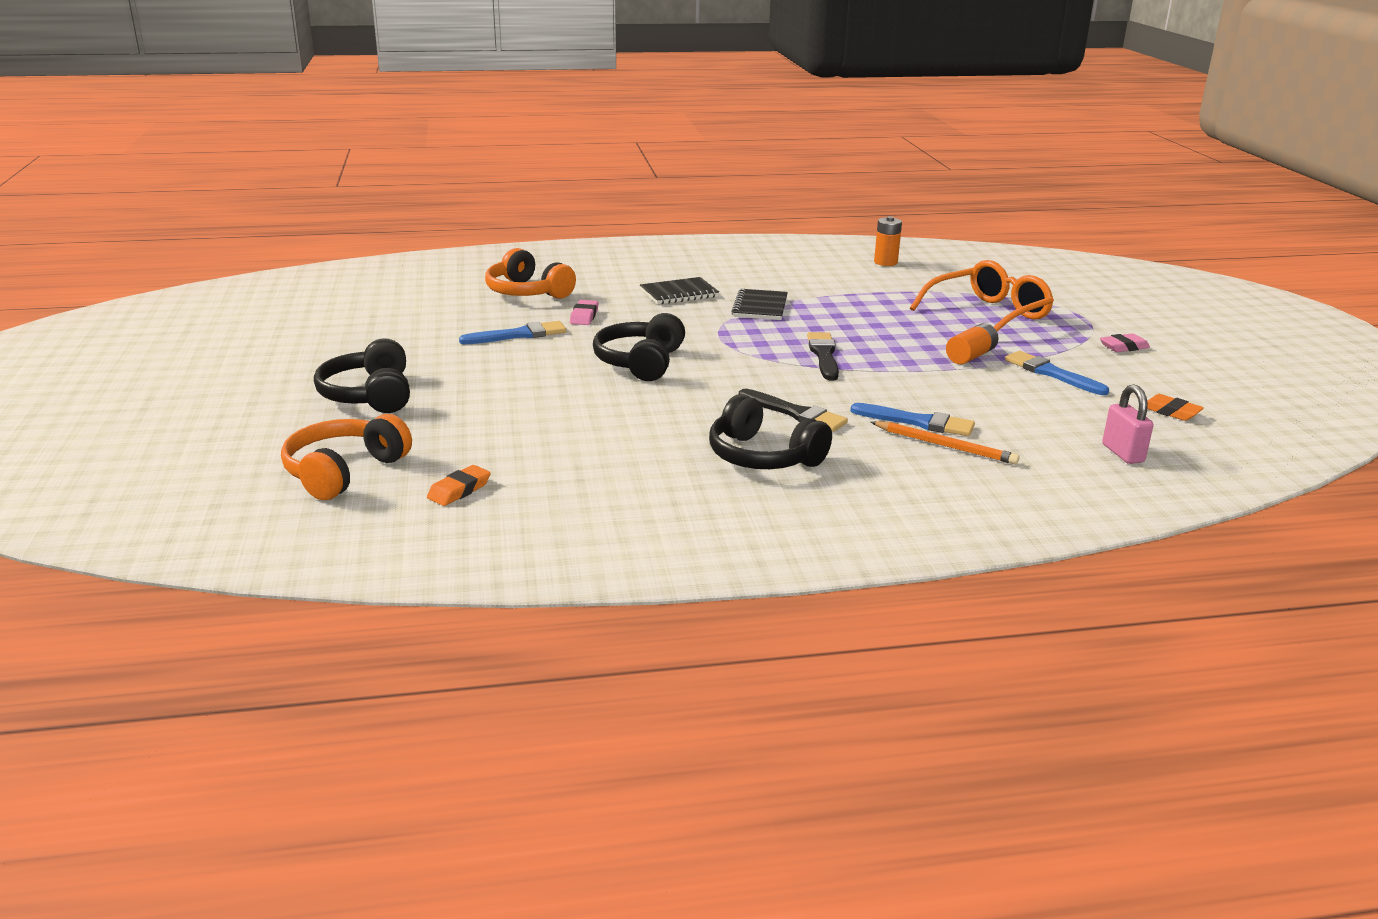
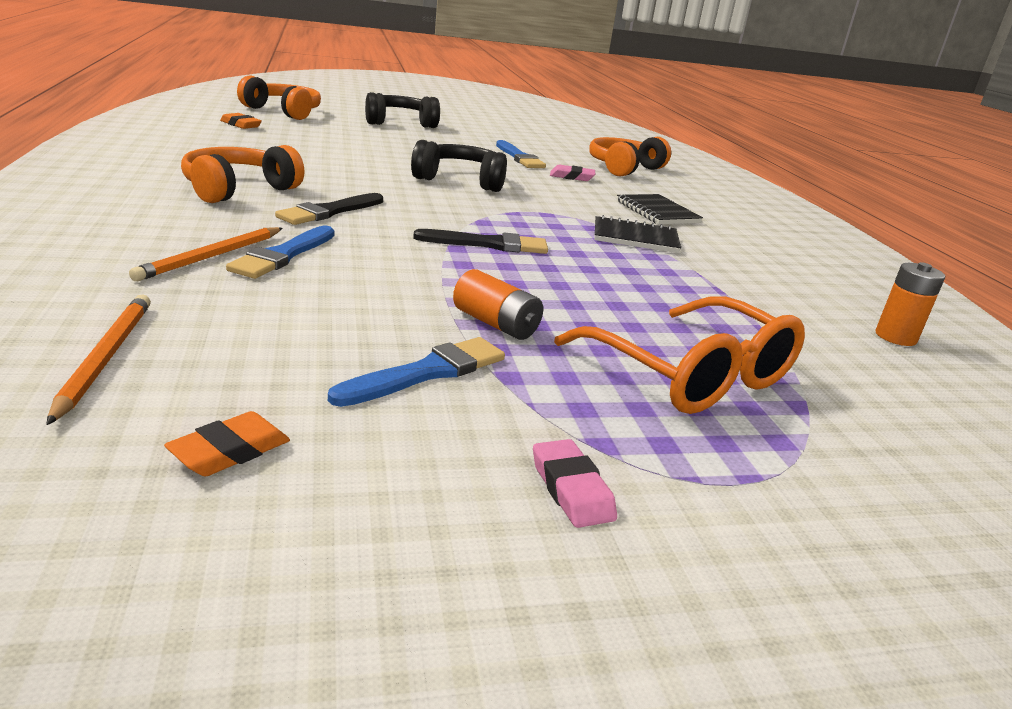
camera: 85 degrees right, 0 degrees up
(763, 457) = (238, 189): black headphones -> orange headphones
(1123, 453) = (105, 358): pink padlock -> orange pencil

